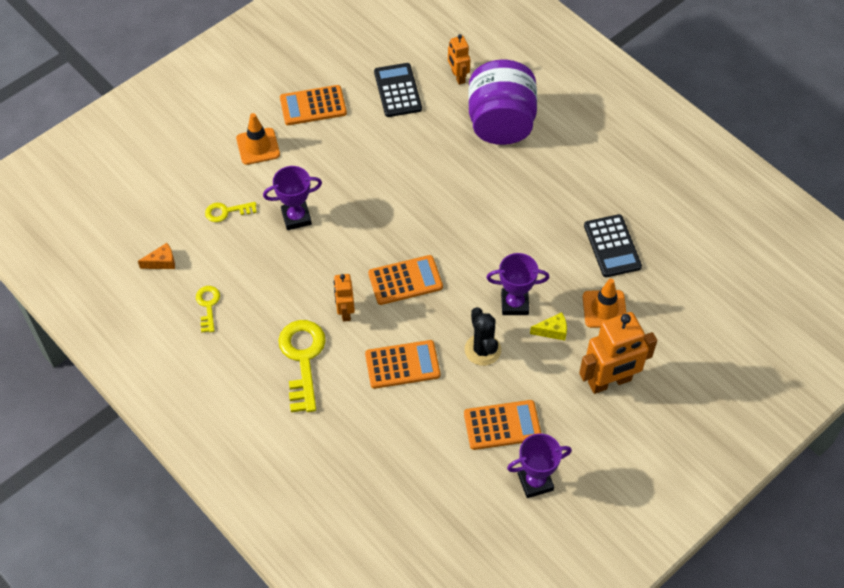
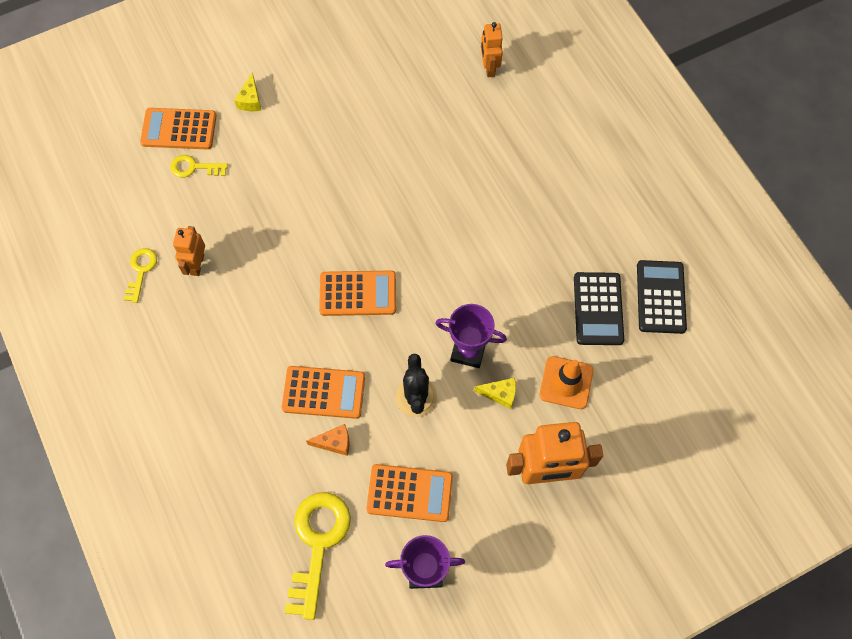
camera: 15 degrees right, 10 degrees up
(162, 262) = (109, 209): orange cheese -> orange cheese (334, 442)
(258, 146) = (250, 100): orange traffic cone -> yellow cheese
(296, 217) = (265, 191): purple trophy -> none
(302, 359) = (220, 358): yellow key -> yellow key (317, 544)
(313, 106) = (323, 66): orange calculator -> orange calculator (179, 129)
(345, 311) = (282, 314): orange robot -> orange robot (197, 264)
(398, 90) = (419, 69): black calculator -> black calculator (661, 297)
(501, 123) = (519, 133): purple jar -> none

